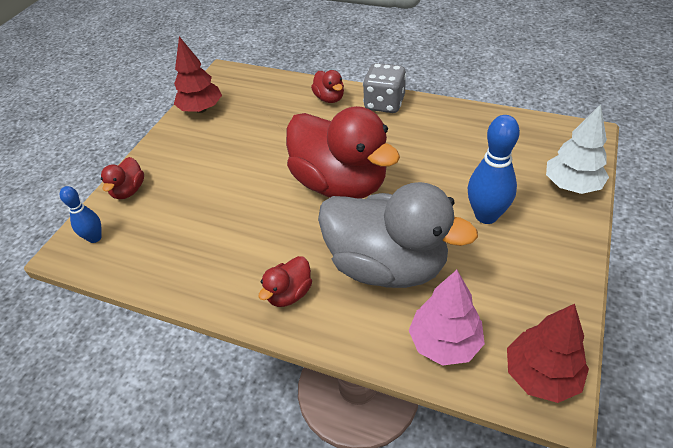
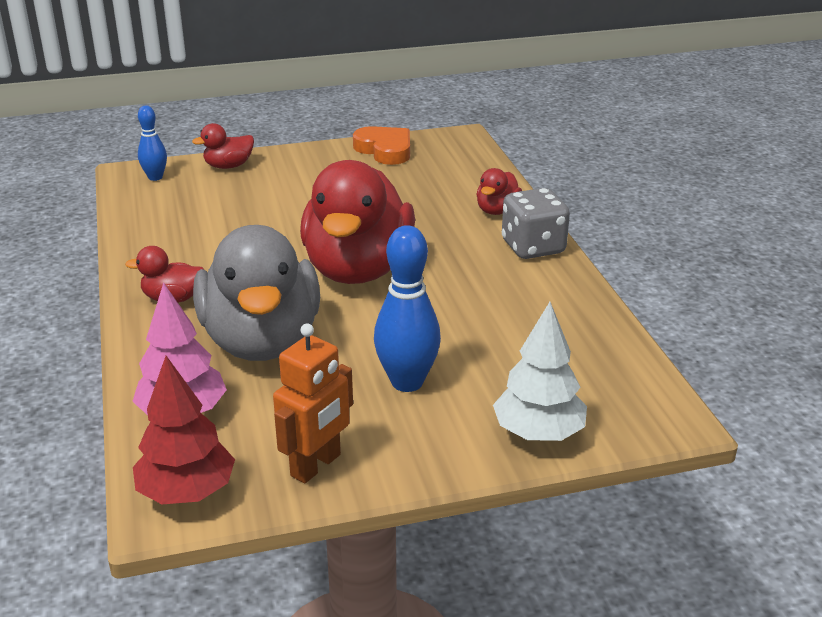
camera: 50 degrees right, 15 degrees down
(201, 109) = (385, 150): red tree -> orange heart
(548, 294) = (316, 465): none -> orange robot

